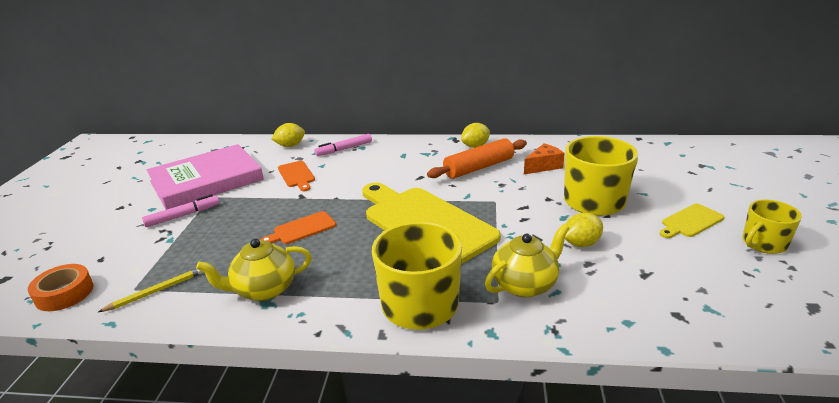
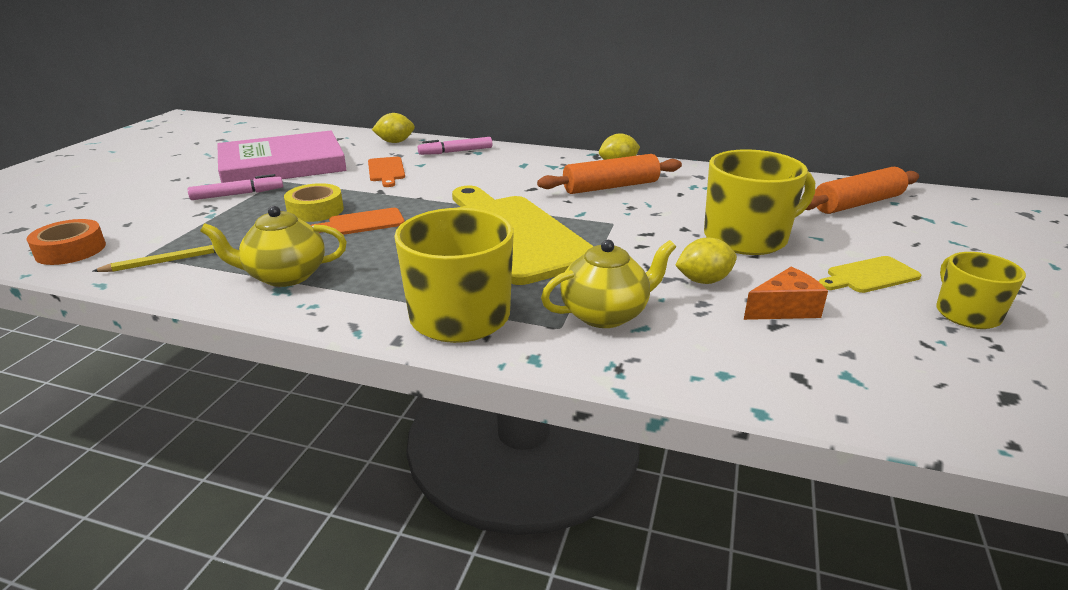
camera: 10 degrees right, 0 degrees up
(257, 222) = (315, 210): none -> yellow tape
(543, 166) = (696, 194): orange cheese -> orange cheese (784, 309)
(658, 159) = (857, 203): none -> orange rolling pin
(763, 243) = (966, 313): yellow mug -> yellow mug turned 105 degrees clockwise

